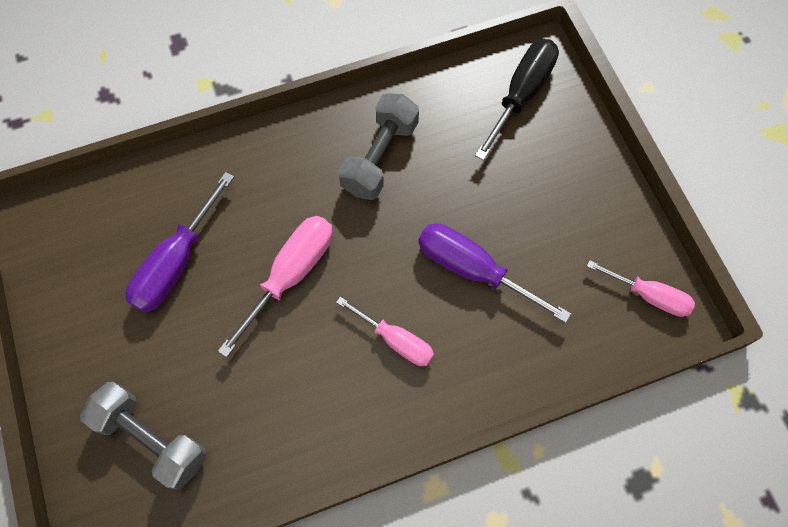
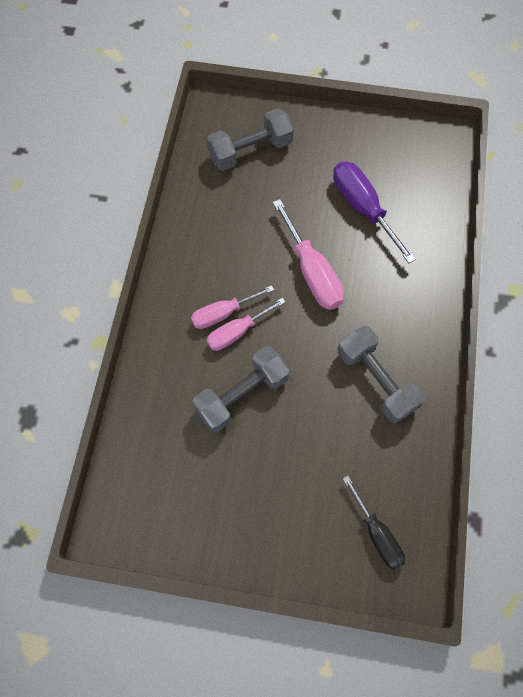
camera: 120 degrees right, 0 degrees up
(473, 270) = (242, 394): purple screwdriver -> grey dumbbell
(521, 94) = (377, 534): black screwdriver -> black screwdriver, size x0.66
(649, 296) = (139, 514): pink screwdriver -> pink screwdriver (237, 332)

